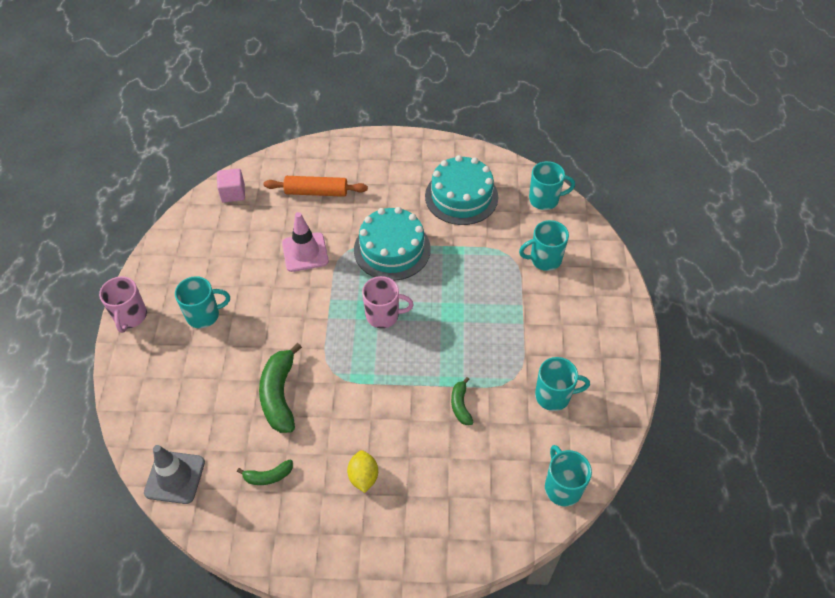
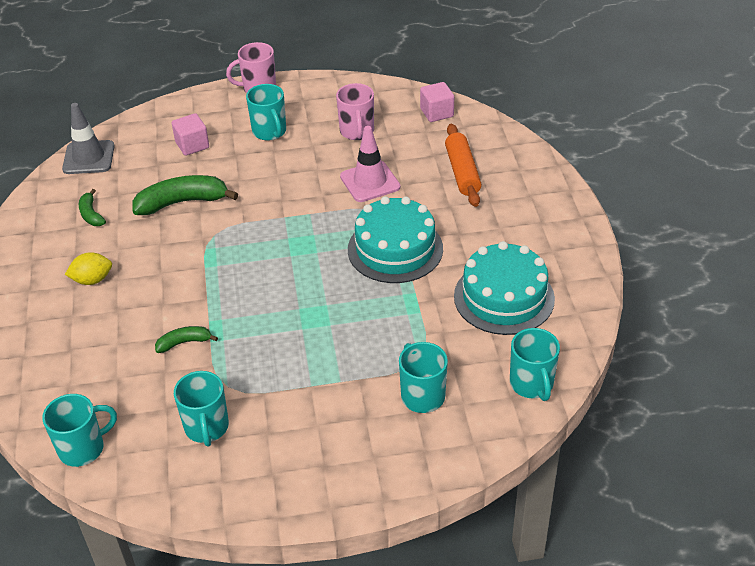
camera: 80 degrees right, 10 degrees down
(196, 380) = (192, 145): none -> pink cube
(383, 315) = (296, 259): pink mug -> pink mug (357, 131)

